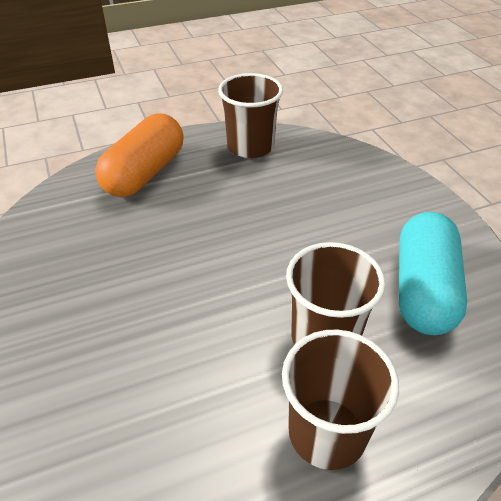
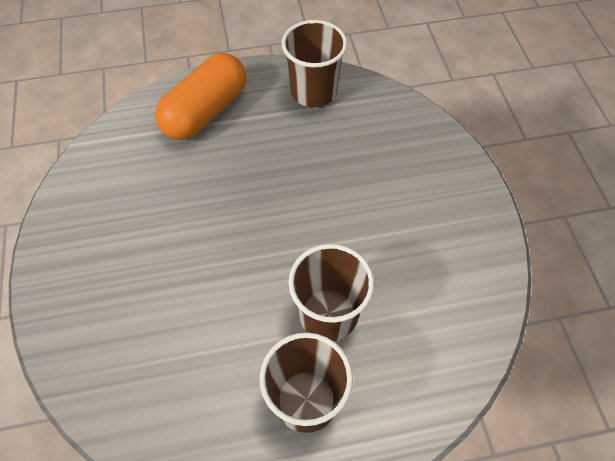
camera: 10 degrees right, 15 degrees up
(423, 289) = (430, 280): turquoise capsule -> none

